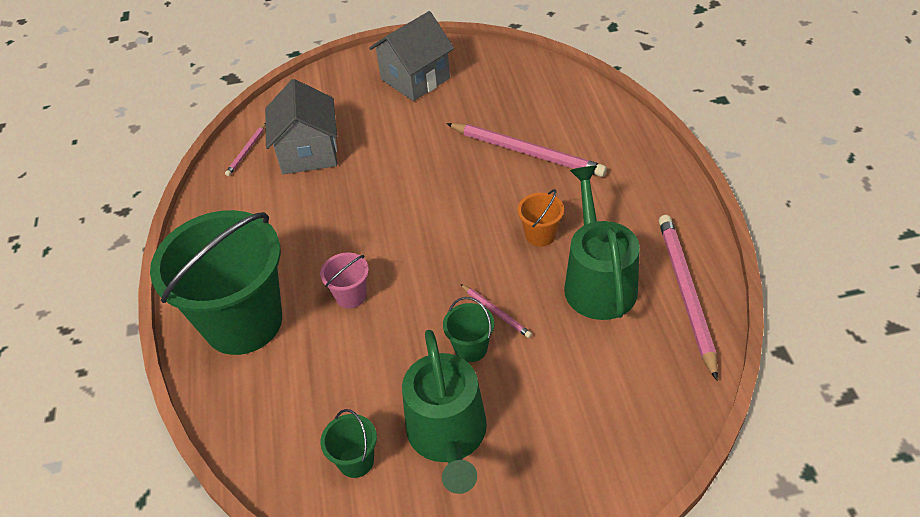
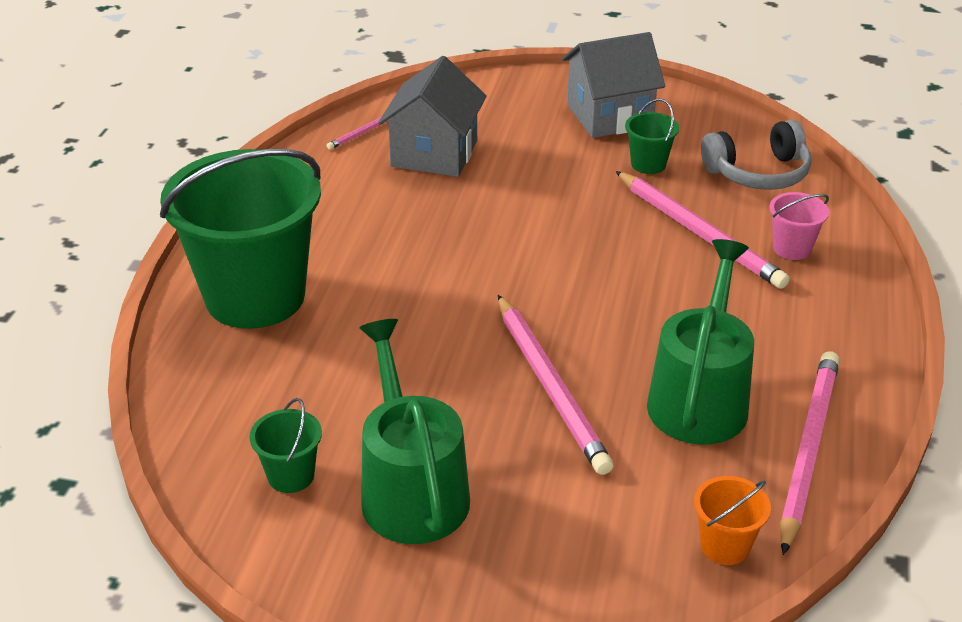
camera: 20 degrees right, 10 degrees down
(351, 296) = (390, 312): pink bucket -> pink bucket (792, 248)
(448, 435) = (411, 490): green watering can -> green watering can turned 150 degrees clockwise
(471, 348) = (496, 412): green bucket -> green bucket (648, 164)
(496, 312) = (551, 386): pink pencil -> pink pencil, size x2.13
(539, 91) = (758, 173): none -> grey headphones
(540, 235) = (658, 325): orange bucket -> orange bucket (725, 546)

